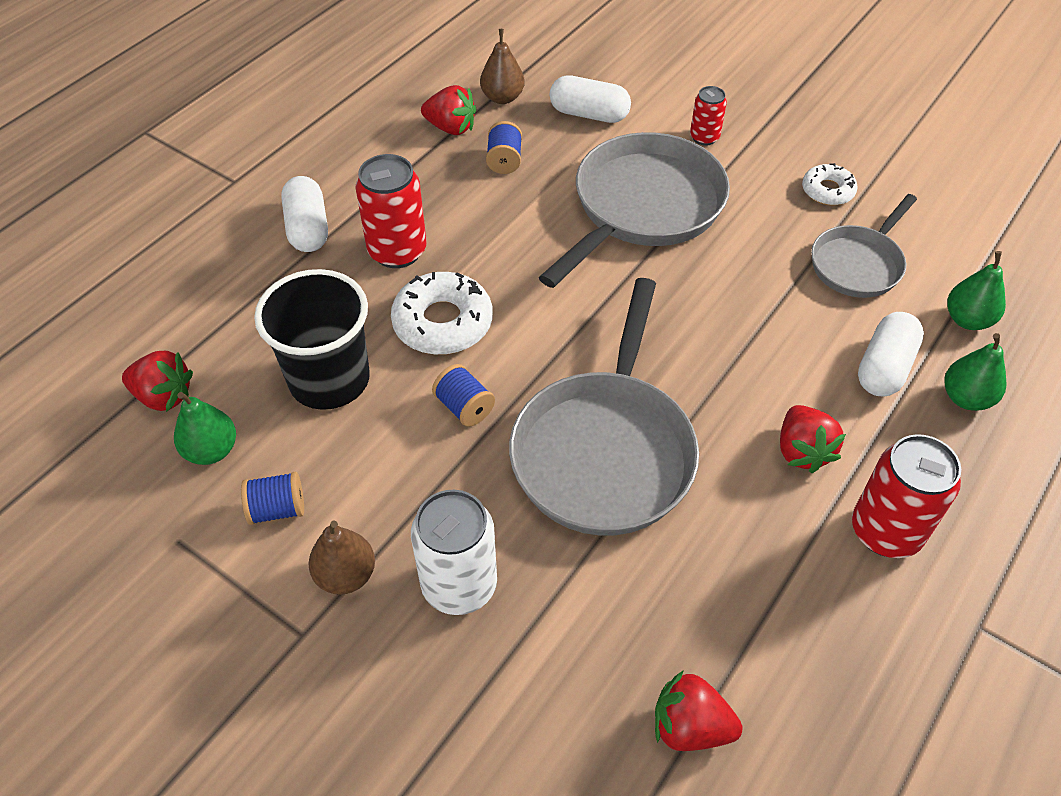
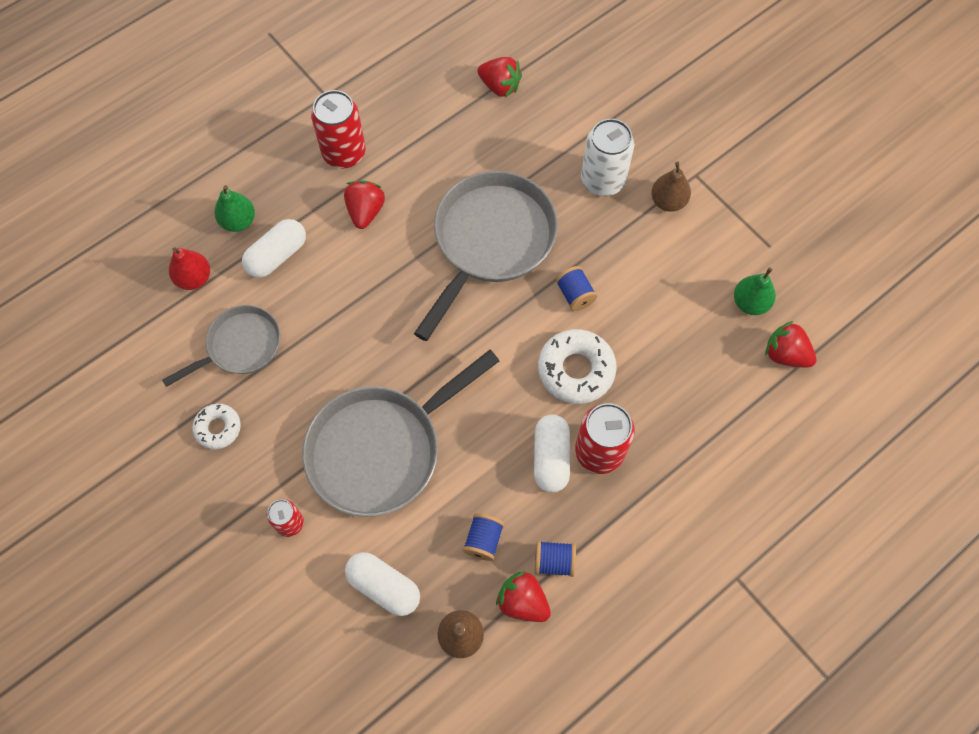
camera: 165 degrees left, 15 degrees up
(277, 509) = (707, 251): blue spool -> blue spool (554, 561)
(308, 228) = (672, 498): white capsule -> white capsule (551, 458)
(329, 380) = (666, 339): black cup -> none
(967, 320) = (194, 278): green pear -> red pear

